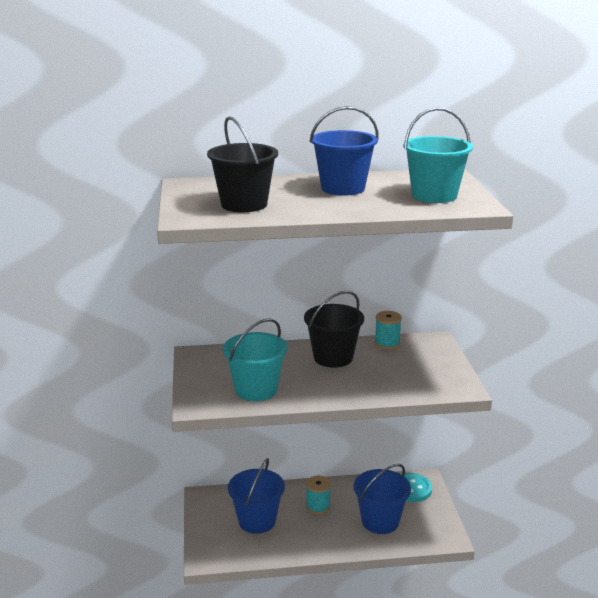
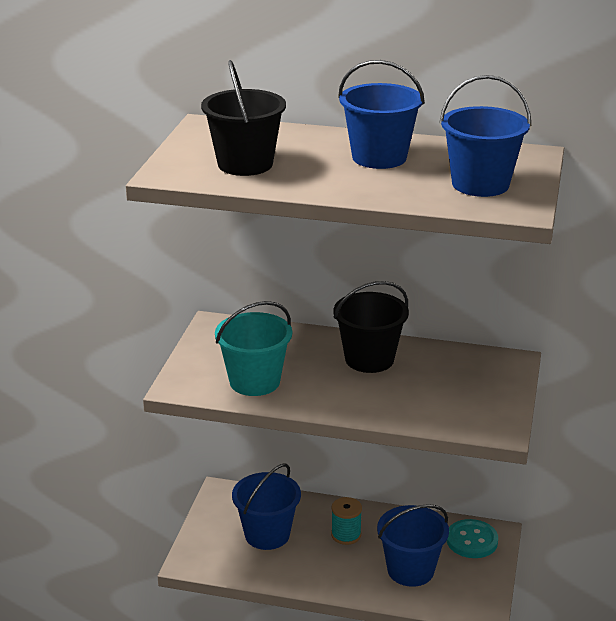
camera: 20 degrees right, 5 degrees up
(387, 343) = (447, 354): turquoise spool -> none
(434, 195) = (480, 184): turquoise bucket -> blue bucket

